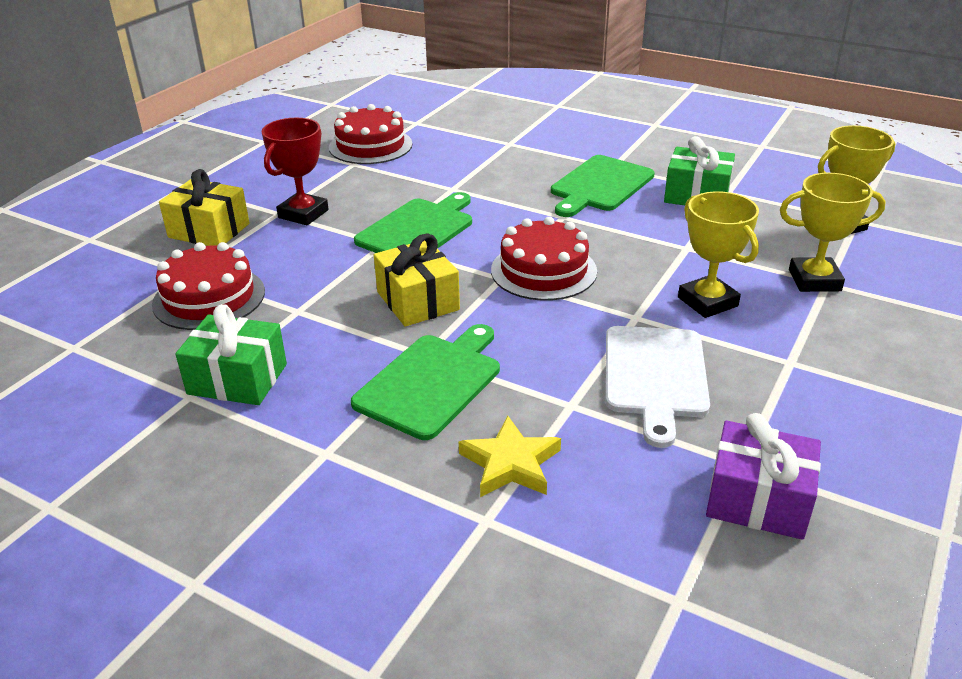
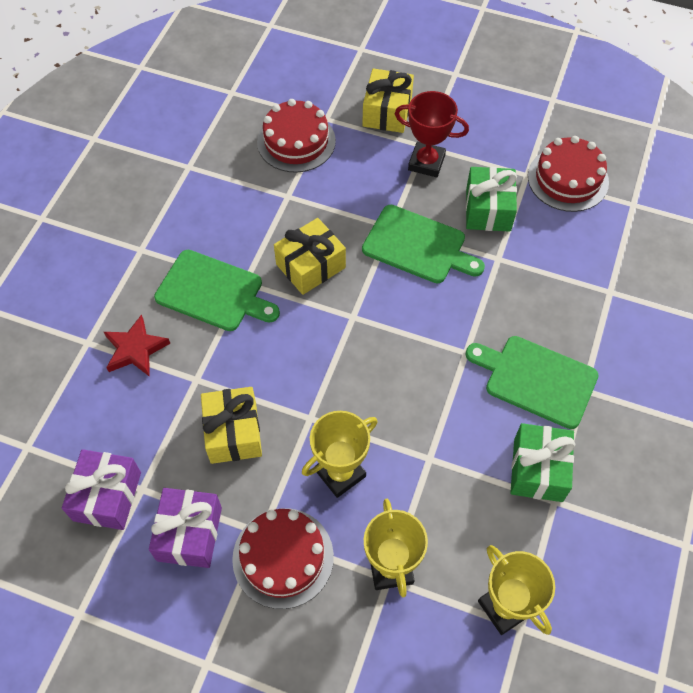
camera: 80 degrees right, 25 degrees up
(237, 379) = (207, 185): green gift -> green gift (488, 209)
(510, 463) = (135, 349): yellow star -> red star
(543, 270) = (369, 346): red cake -> red cake (283, 557)
(655, 376) = (233, 433): white cutting board -> yellow gift
(802, 420) = (189, 534): none -> purple gift

